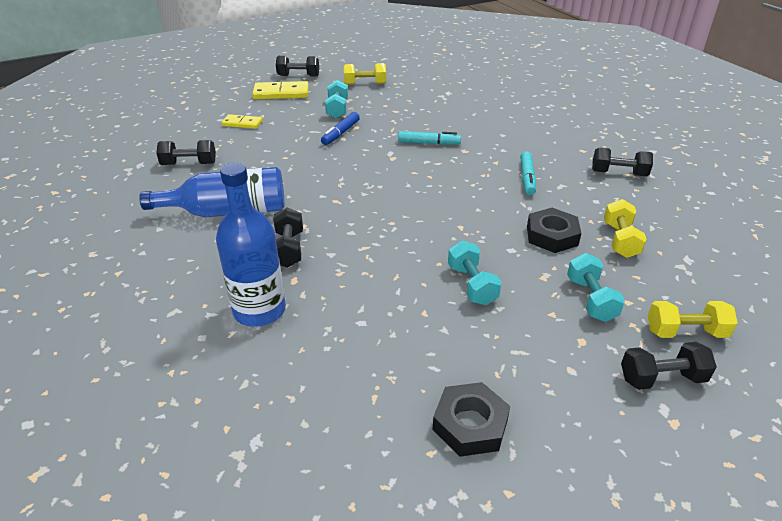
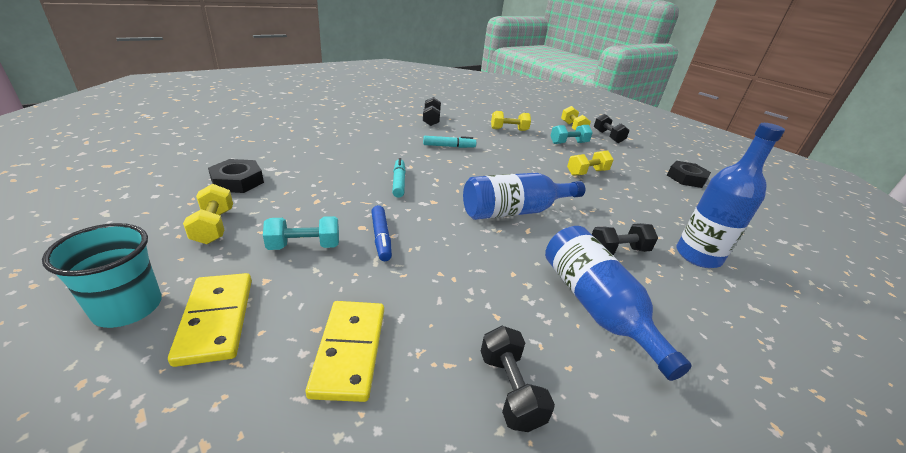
camera: 105 degrees left, 5 degrees down
(242, 123) = (349, 351): yellow domino -> yellow domino, size x1.61
(298, 76) = (128, 308): black dumbbell -> turquoise cup
(341, 133) = (381, 237): blue marker -> blue marker turned 60 degrees clockwise
(370, 200) = (515, 211): none -> blue bottle
(472, 285) = (587, 173): turquoise dumbbell -> yellow dumbbell
(552, 235) = (517, 146): black nut -> black nut (237, 181)

